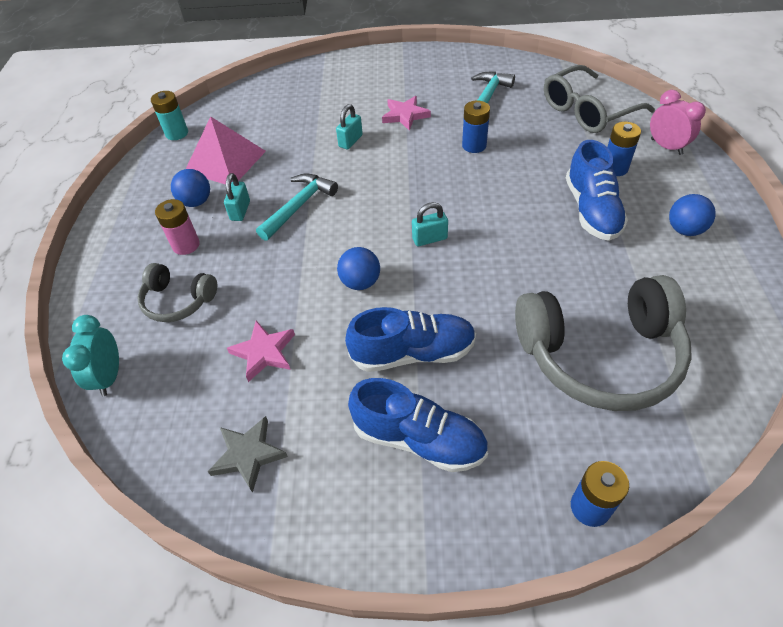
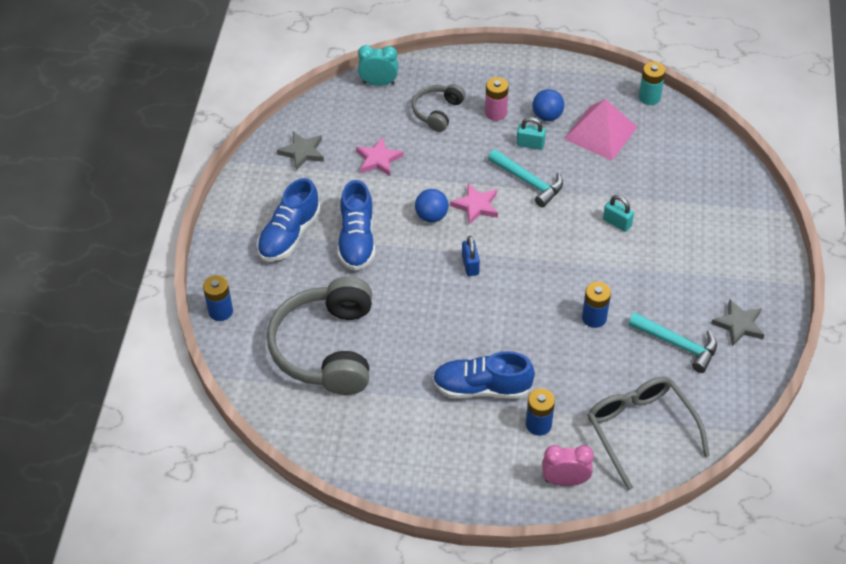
camera: 95 degrees right, 0 degrees up
(405, 115) = (654, 269): pink star -> pink star (476, 206)
(429, 239) = (470, 265): turquoise padlock -> blue padlock
(454, 70) = (738, 325): none -> grey star
(666, 147) = (565, 481): pink clock -> pink clock turned 150 degrees counterclockwise
(684, 230) = (442, 451): blue ball -> none

